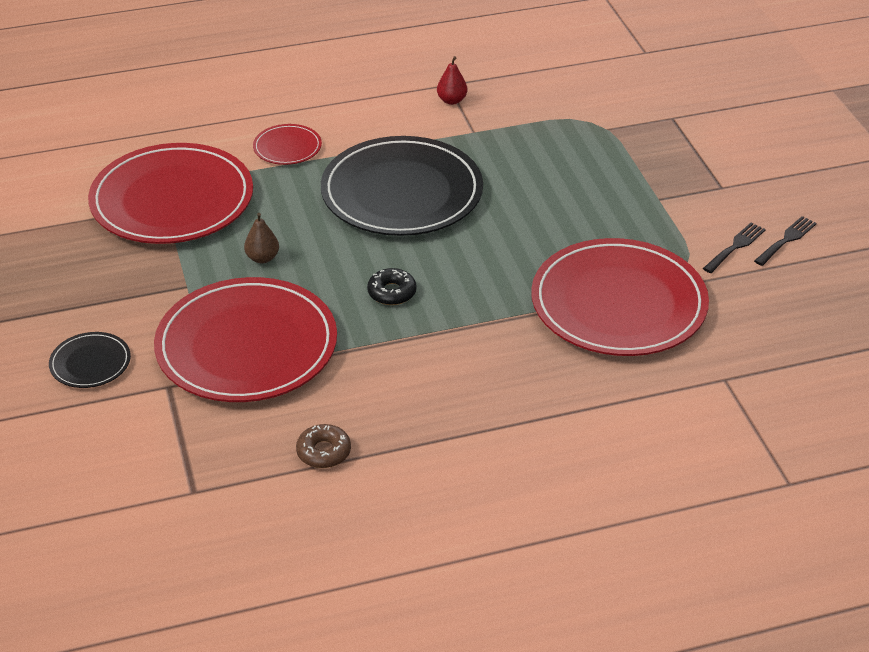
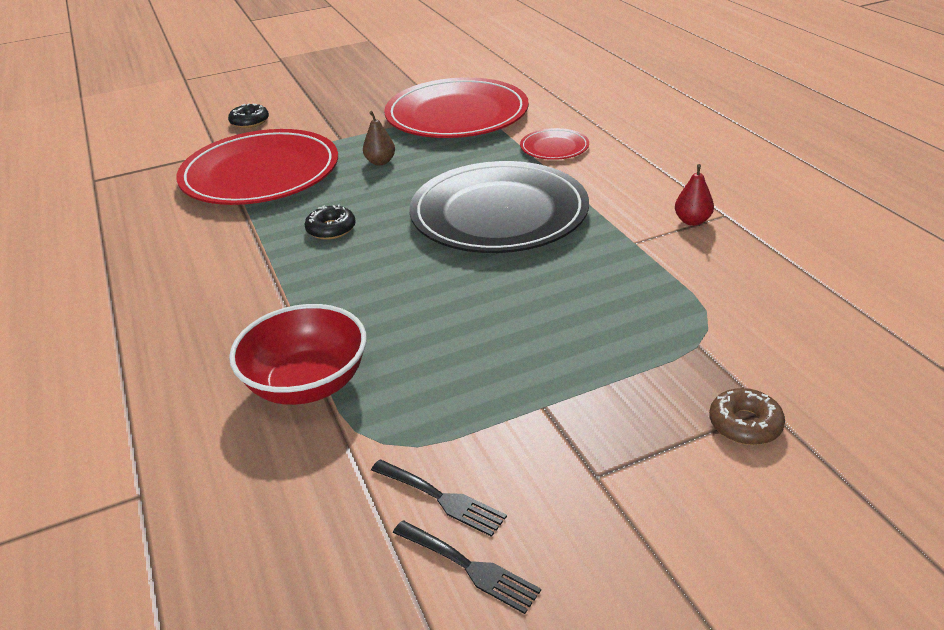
camera: 85 degrees right, 5 degrees down
(90, 363) = (249, 122): black plate -> black donut
(323, 452) = (115, 226): brown donut -> brown donut (745, 424)
(618, 303) = (307, 384): red plate -> red bowl

